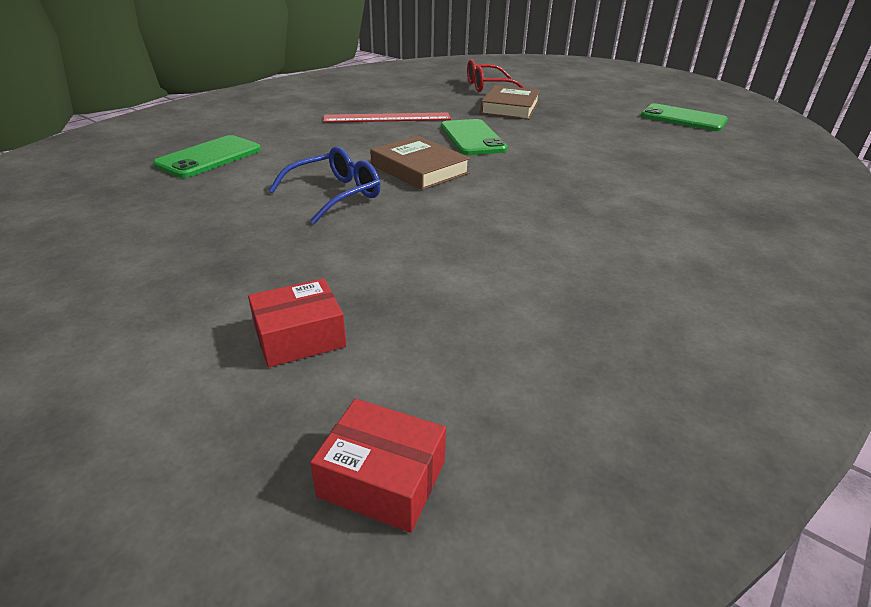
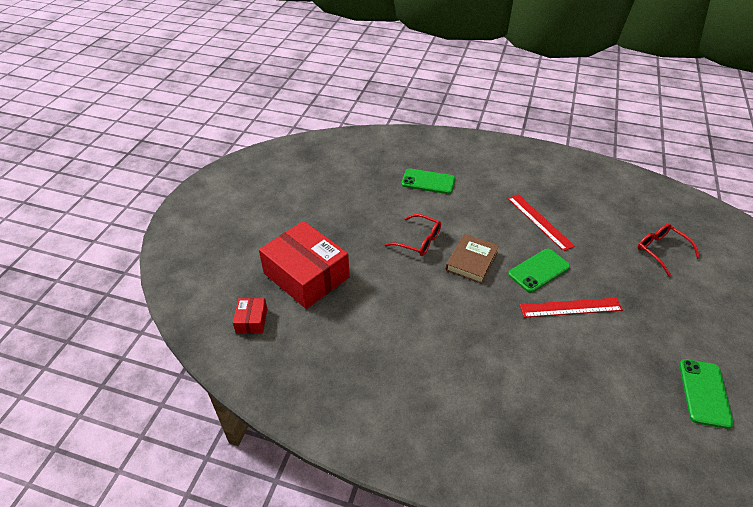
camera: 70 degrees right, 10 degrees up
(300, 337) = (306, 275): red box -> red box, size x2.28
(335, 194) = (419, 241): blue glasses -> red glasses
(510, 108) = (620, 275): brown book -> none
(545, 138) = (570, 307): none -> red ruler

